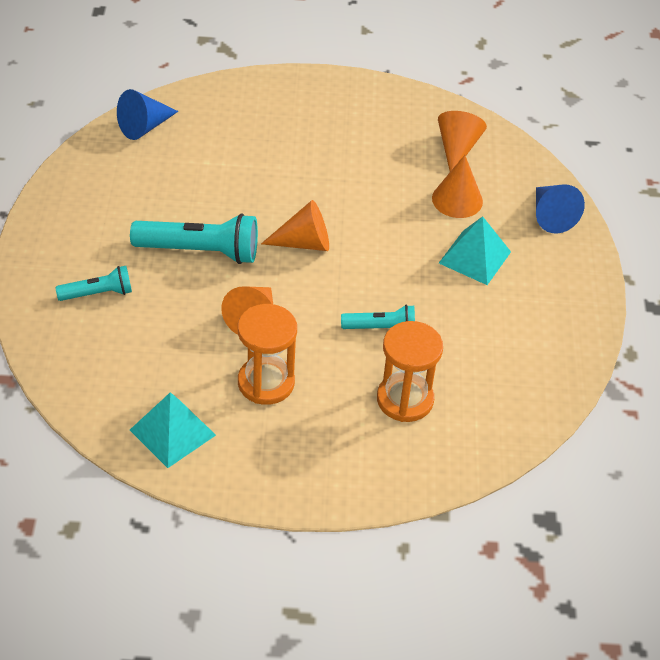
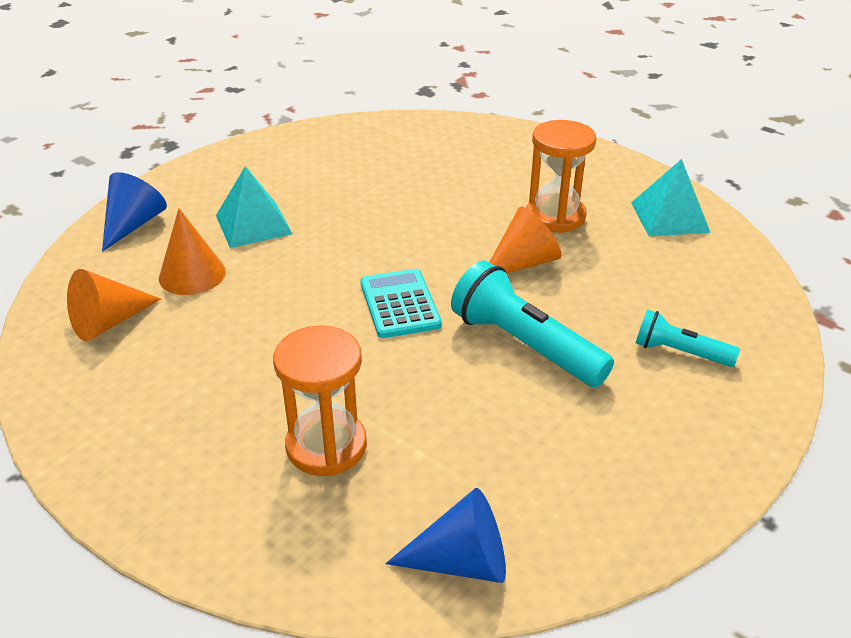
camera: 140 degrees left, 10 degrees down
(304, 243) = (400, 304): orange cone -> turquoise calculator
(381, 328) = (410, 211): turquoise flashlight -> none
(405, 399) = (448, 166): orange hourglass -> orange hourglass (326, 446)

